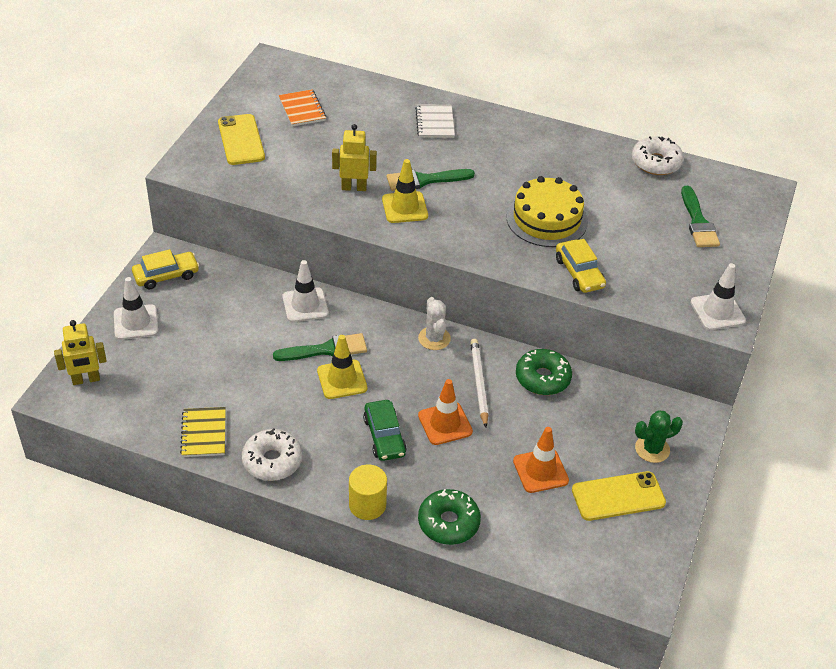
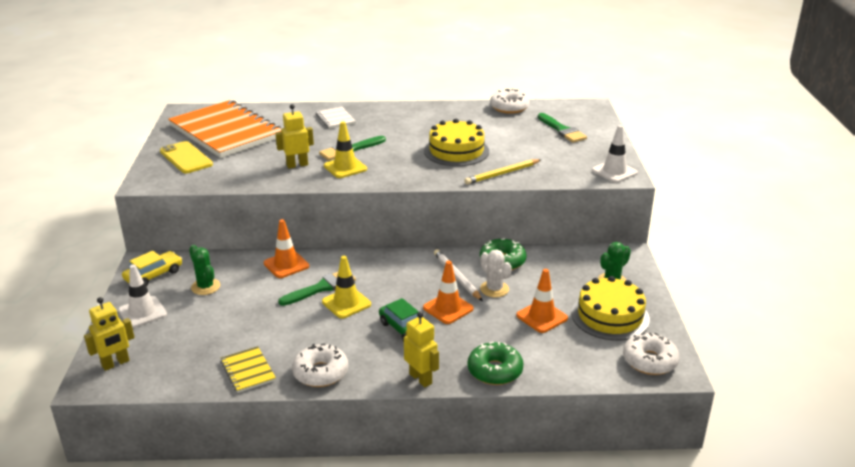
camera: 20 degrees left, 15 degrees down
(210, 309) = (205, 287): none -> green cactus
(302, 109) = (226, 132): orange notebook -> orange notebook, size x2.44
(305, 305) = (286, 265): white traffic cone -> orange traffic cone
(367, 505) = (421, 378): yellow cylinder -> yellow robot
(434, 338) = (404, 259): white cactus -> white cactus (494, 289)
(579, 273) = (502, 174): yellow car -> yellow pencil
(618, 496) = (610, 316): yellow phone -> yellow cake
(623, 571) = (649, 361): none -> white donut

